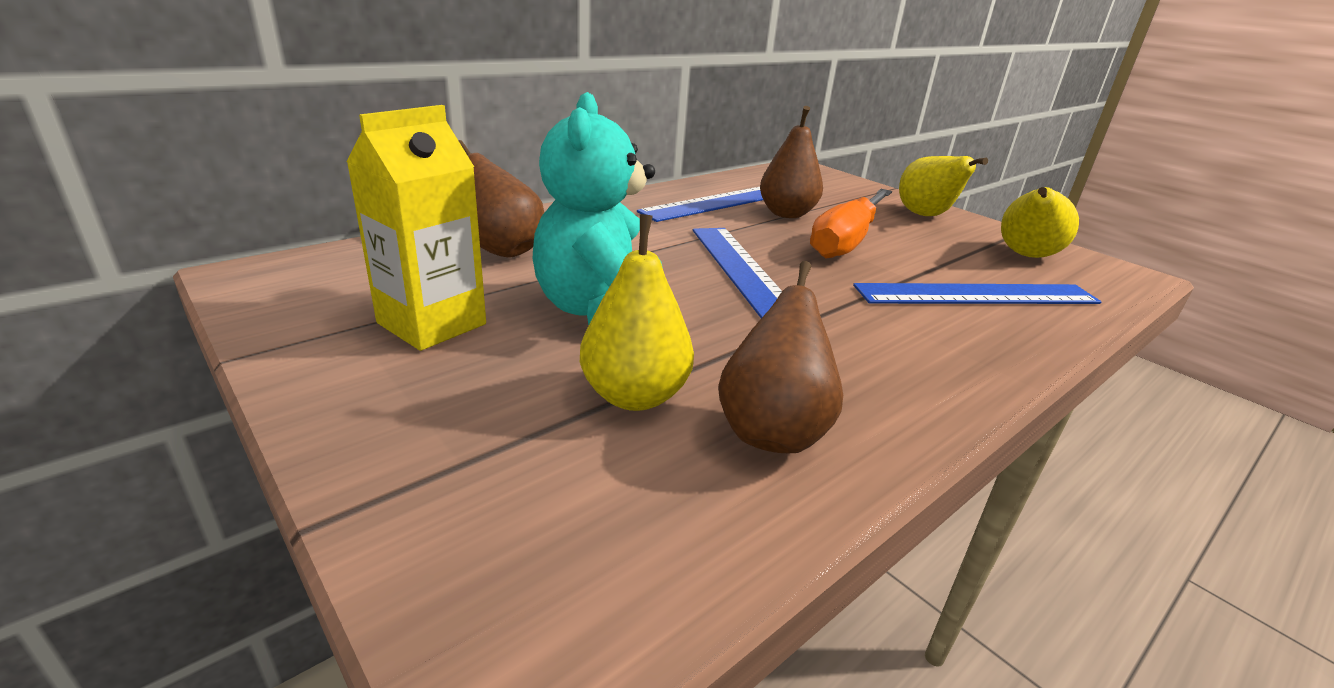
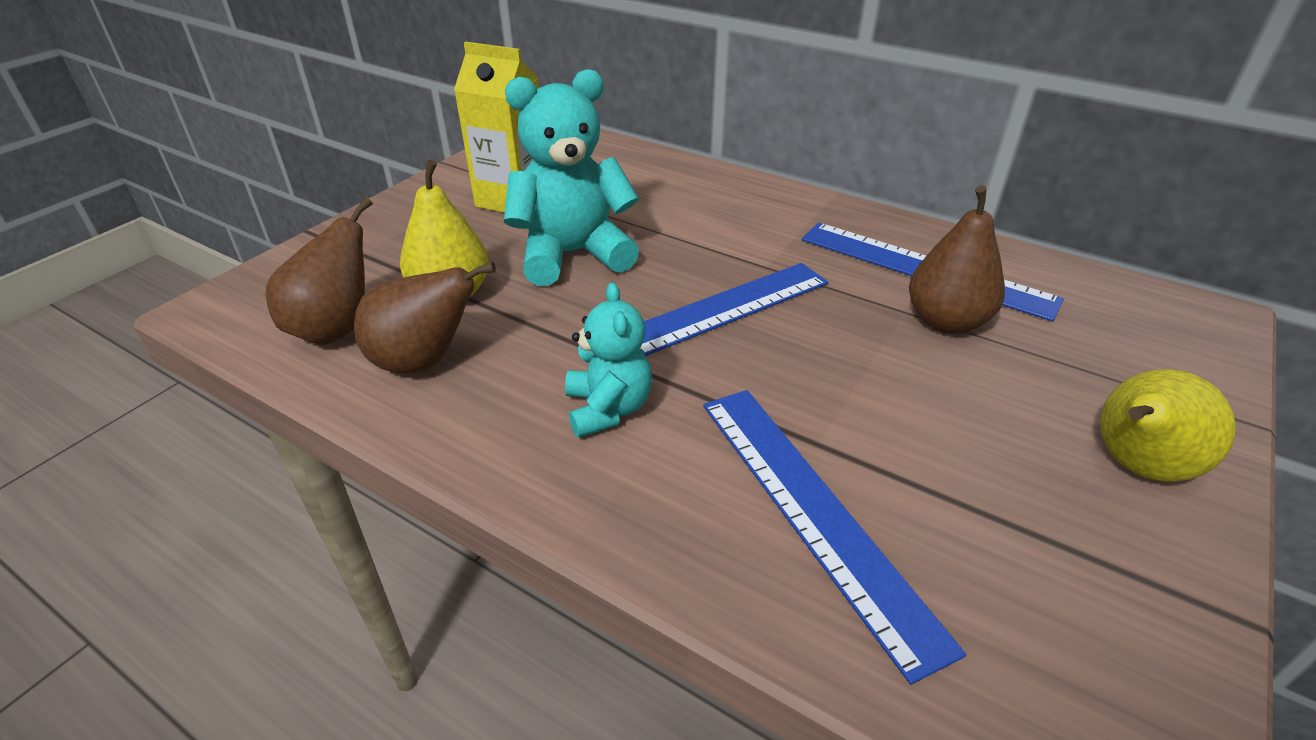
camera: 75 degrees right, 10 degrees up
(503, 250) = (653, 189): brown pear -> brown pear (336, 329)
(846, 241) = (899, 380): orange screwdriver -> none
(868, 340) = (608, 409): none -> turquoise teddy bear
(1026, 256) = (1066, 600): yellow pear -> none

